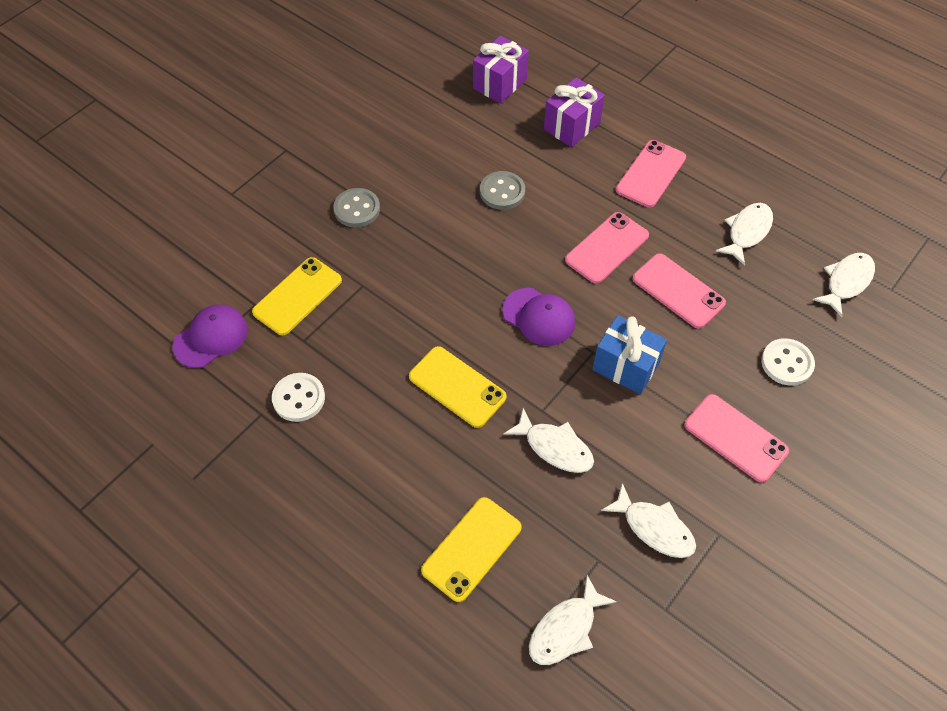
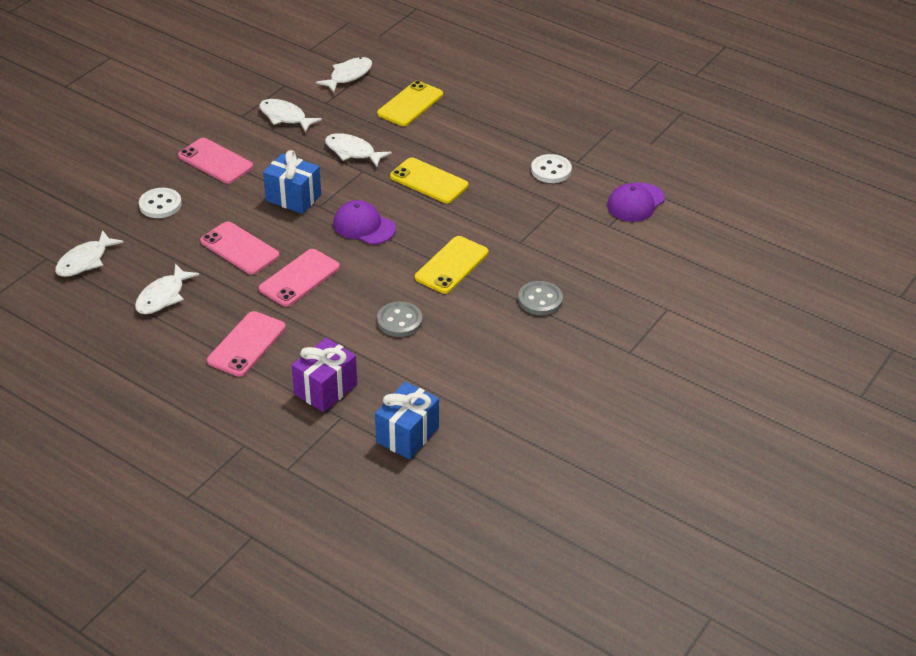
camera: 175 degrees right, 15 degrees down
(297, 296) = (574, 232): yellow phone -> yellow phone (452, 265)
(500, 84) = (407, 435): purple gift -> blue gift

